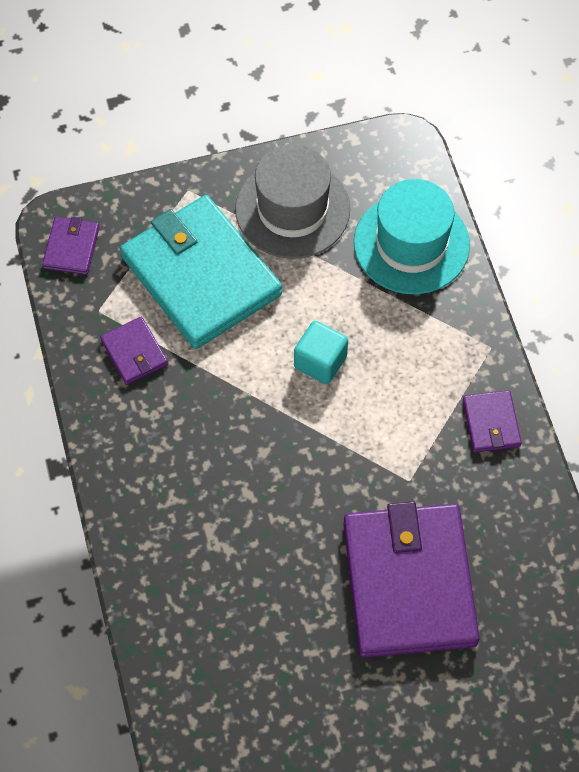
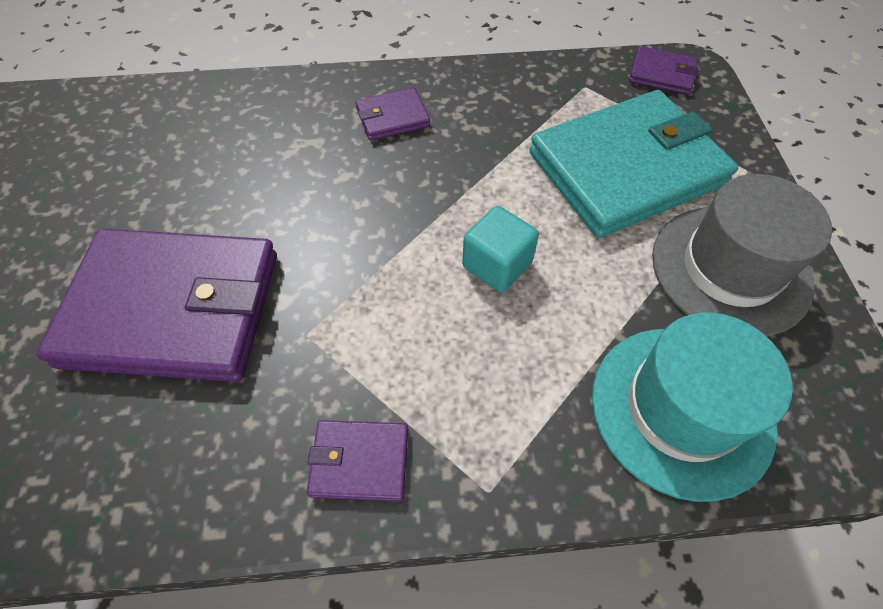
camera: 100 degrees right, 5 degrees down
(134, 352) = (532, 107): purple wallet -> purple wallet (393, 117)

